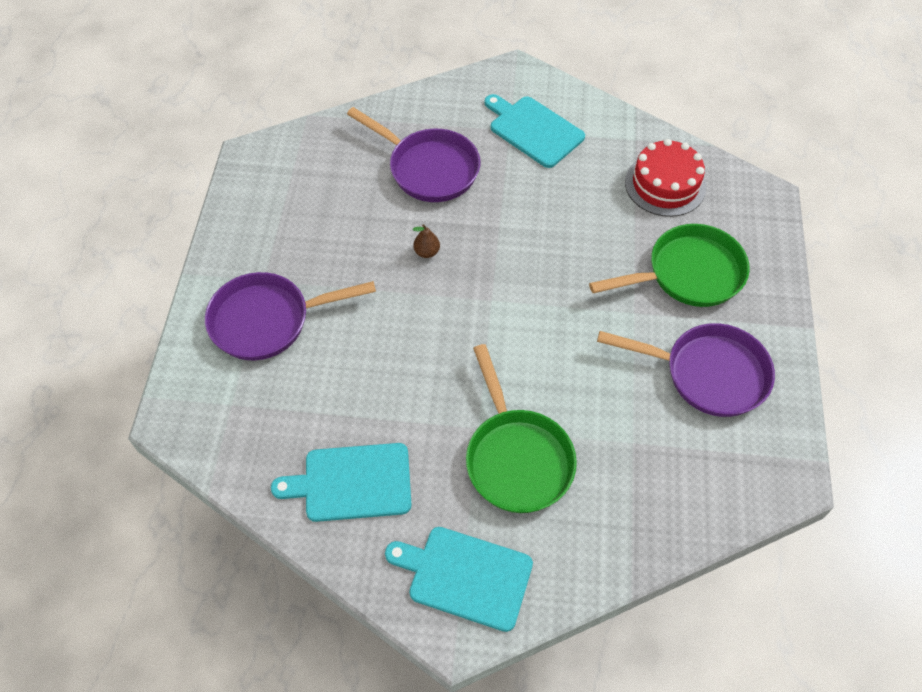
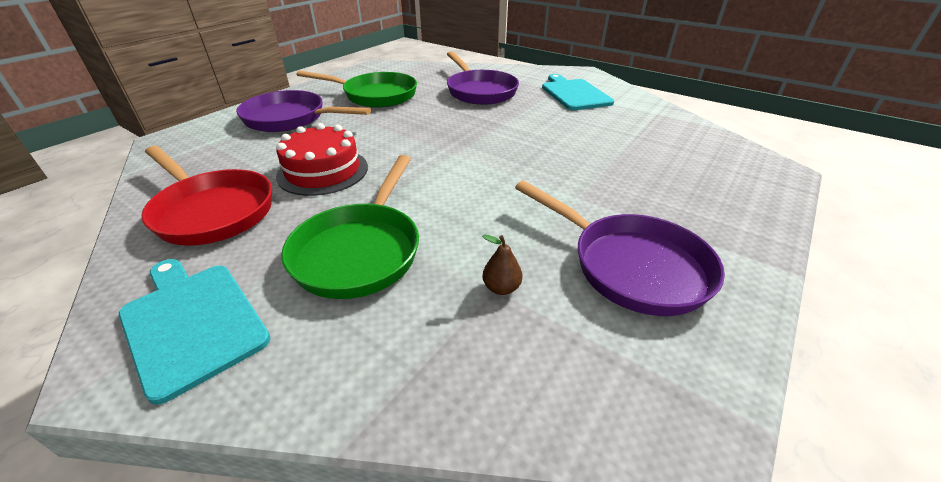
camera: 30 degrees right, 20 degrees down
(352, 483) = (212, 211): turquoise cutting board -> red pan
(427, 252) = (434, 120): brown pear -> brown pear (501, 288)
(665, 184) = (669, 139): red cake -> red cake (323, 171)
(688, 274) = (657, 191): green pan -> green pan (375, 95)

